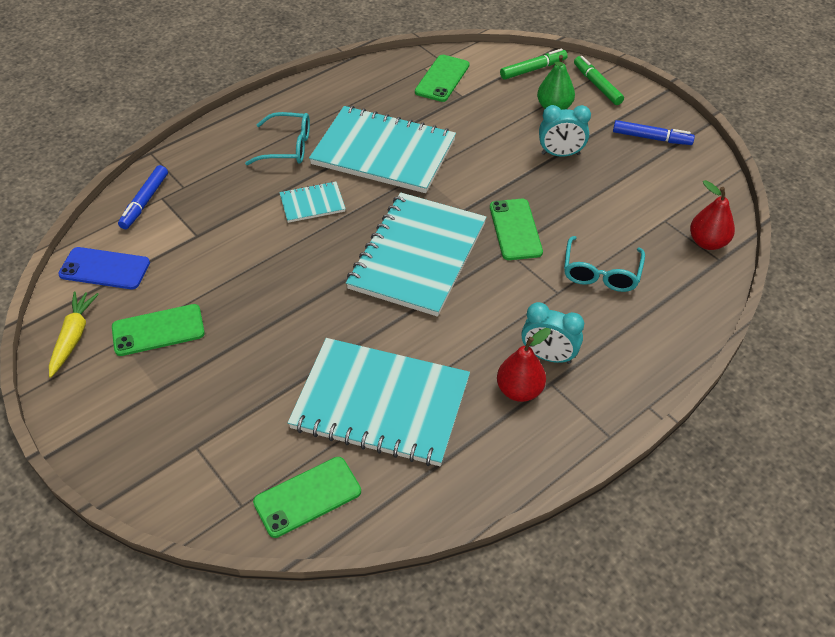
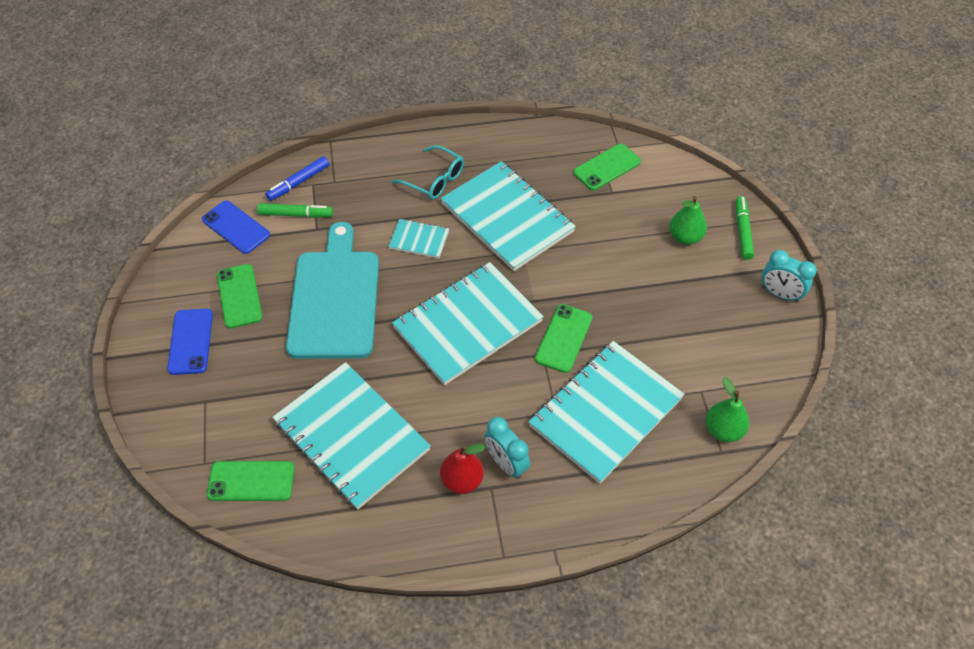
camera: 30 degrees right, 5 degrees up
(73, 337) = (181, 273): yellow carrot -> none
(135, 396) = (191, 341): none -> blue phone
(158, 330) = (239, 296): green phone -> green phone turned 60 degrees clockwise
(266, 289) = (335, 298): none -> turquoise cutting board
(533, 69) = (695, 191): green marker -> green marker (296, 214)
(560, 154) = (656, 285): turquoise clock -> turquoise clock (779, 294)
(601, 273) = (606, 412): turquoise glasses -> turquoise notebook
(651, 138) = (752, 306): blue marker -> none
(707, 242) = (723, 430): red pear -> green pear

